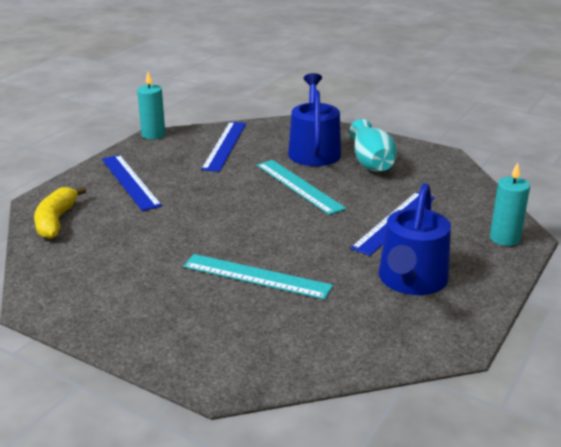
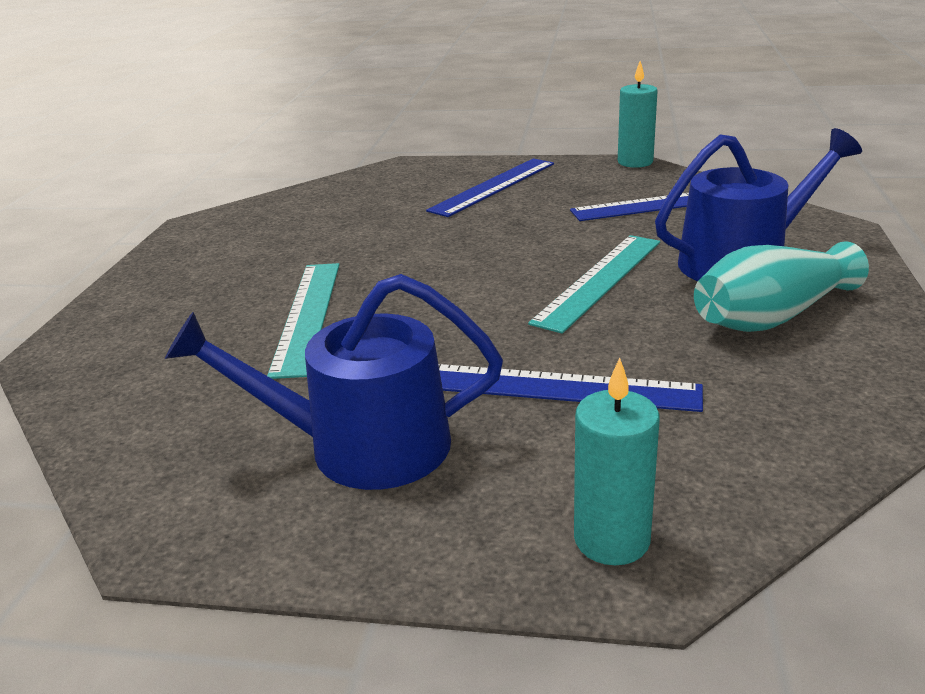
camera: 70 degrees right, 0 degrees up
(56, 221) = (368, 183): yellow banana -> none

